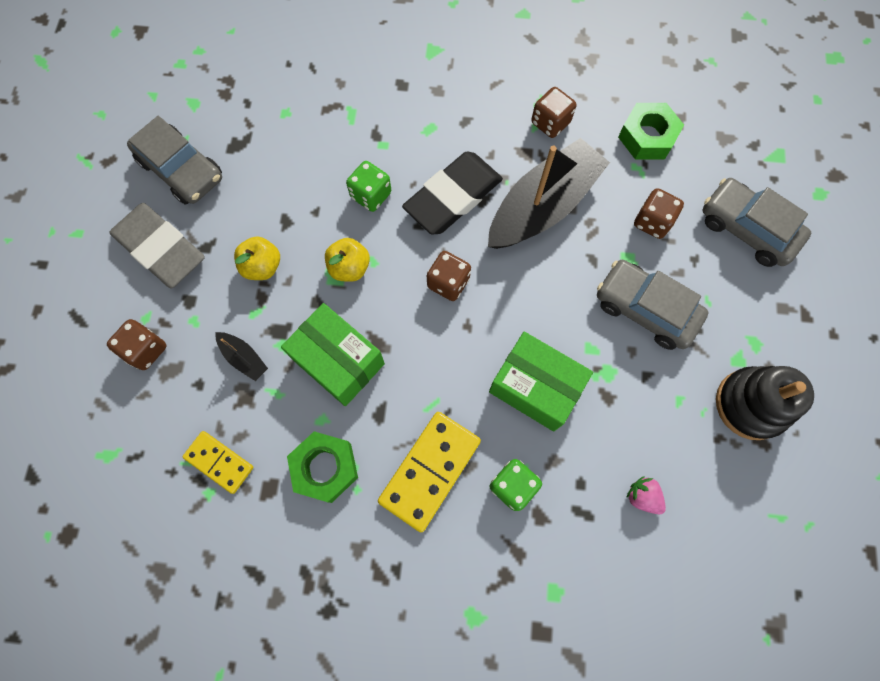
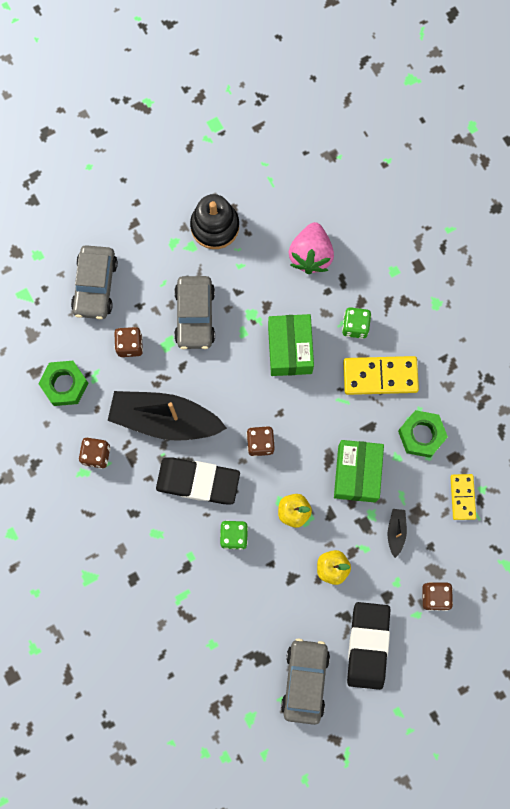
camera: 125 degrees left, 5 degrees up
(160, 248) = (367, 645): grey eraser -> black eraser
(642, 496) = (310, 255): pink strawberry -> pink strawberry, size x2.04

